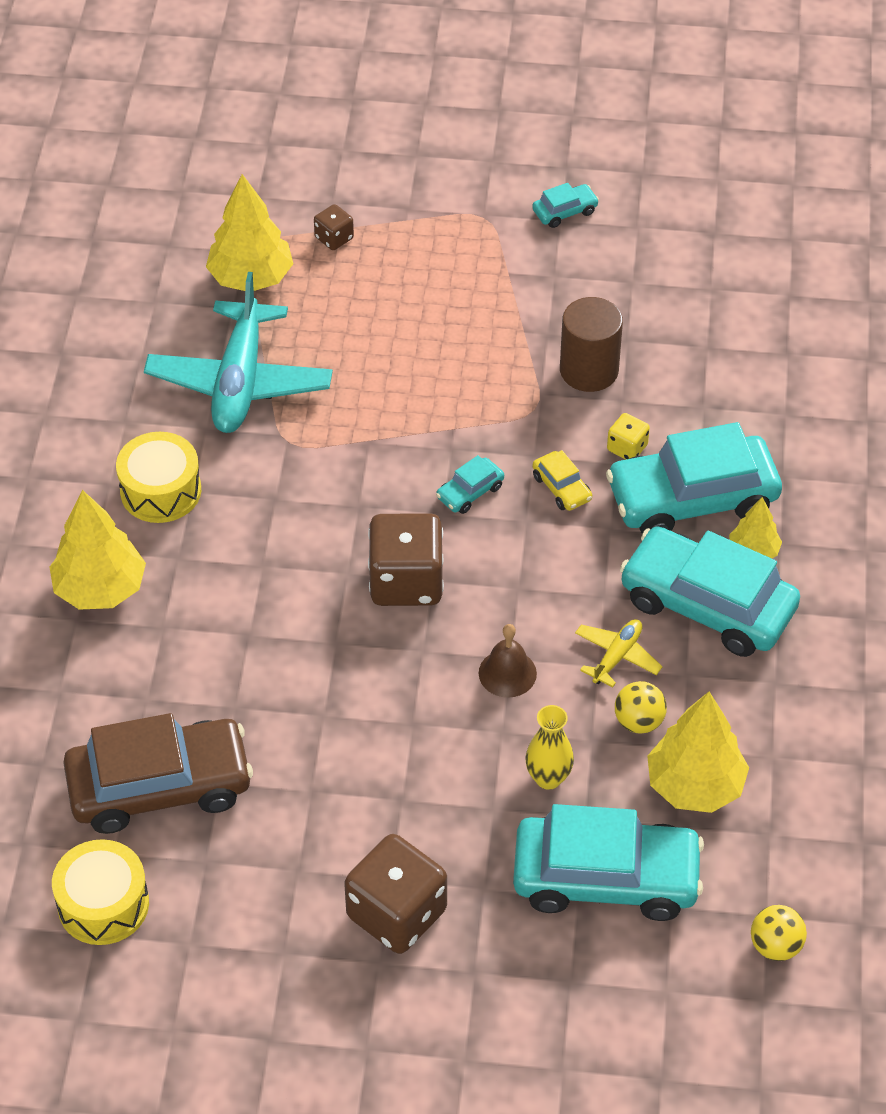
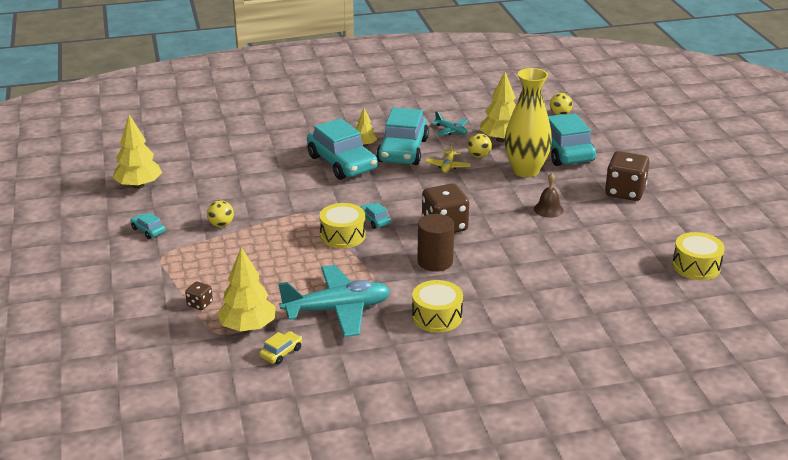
camera: 110 degrees left, 20 degrees down
(100, 589) = (519, 319): yellow tree -> yellow tree (139, 185)
(160, 786) = (620, 267): brown car -> none
(441, 438) = (342, 235): none -> yellow drum
(470, 492) = (374, 220): turquoise car -> turquoise car turned 150 degrees counterclockwise
(507, 673) = (478, 190): brown bell -> brown bell (548, 209)
(543, 297) = (221, 225): none -> yellow ball
(548, 778) = (526, 171): yellow vase -> yellow vase, size x2.06
(562, 488) = (356, 196): yellow car -> yellow car (281, 353)
(589, 370) = (270, 202): brown cylinder -> brown cylinder (435, 262)
(617, 656) = (448, 166): yellow plane -> yellow plane turned 90 degrees counterclockwise
(627, 448) = (319, 184): yellow dice -> none
(764, 711) = (451, 131): none -> turquoise plane

